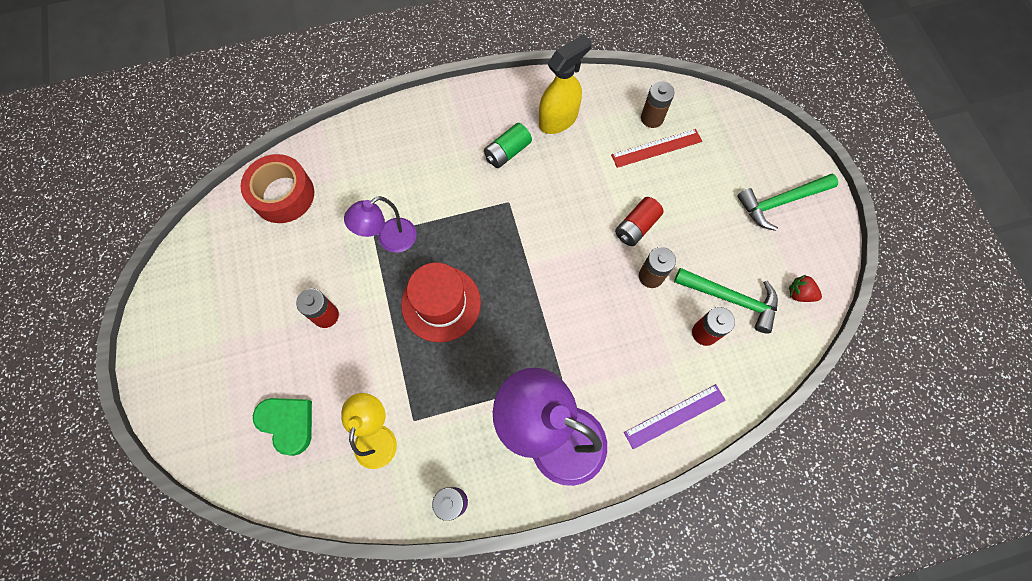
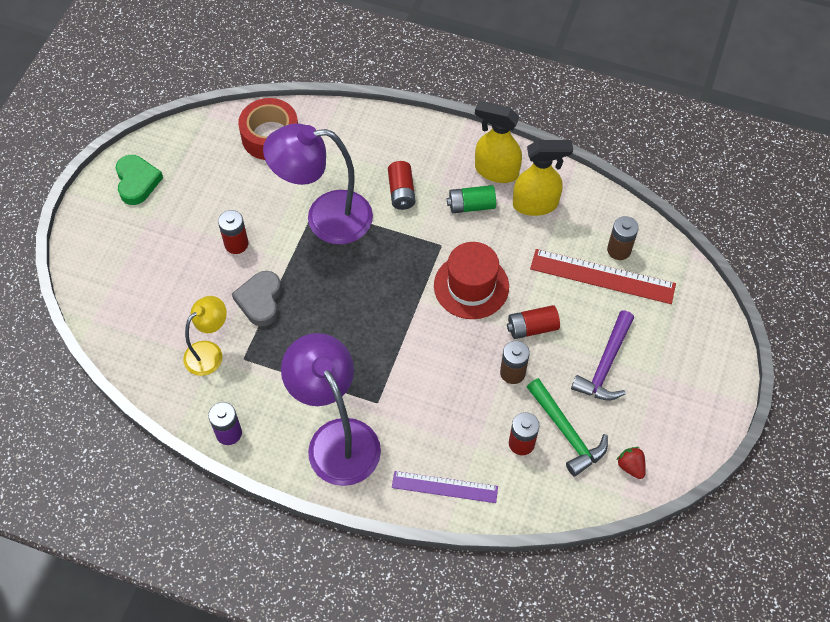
camera: 35 degrees right, 10 degrees down
(288, 423) = (154, 302): green heart -> green heart (137, 182)
(388, 355) = (260, 300): none -> grey heart
(390, 240) = (325, 218): purple lamp -> purple lamp, size x1.78
(439, 176) = (401, 192): none -> red battery
(441, 303) = (328, 288): red hat -> red hat (471, 286)
(505, 110) = (496, 171): none -> yellow spray bottle
(656, 148) = (602, 276): red ruler -> red ruler, size x1.50
(716, 221) = (605, 365): none -> purple hammer
(780, 202) = (677, 385): green hammer -> none

